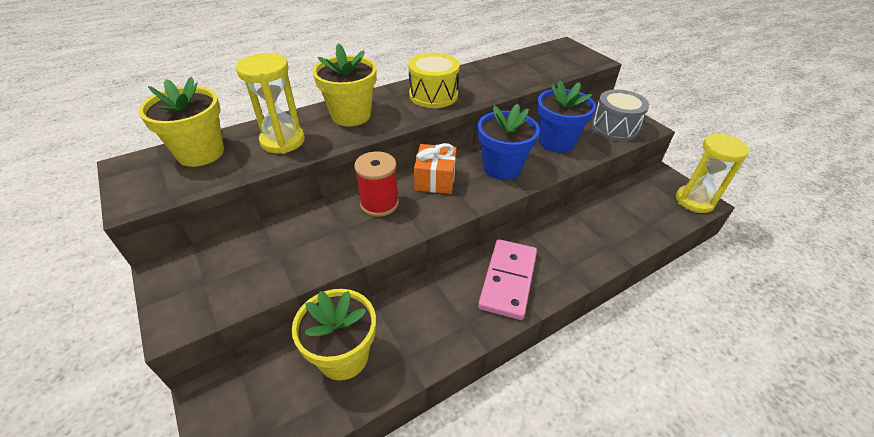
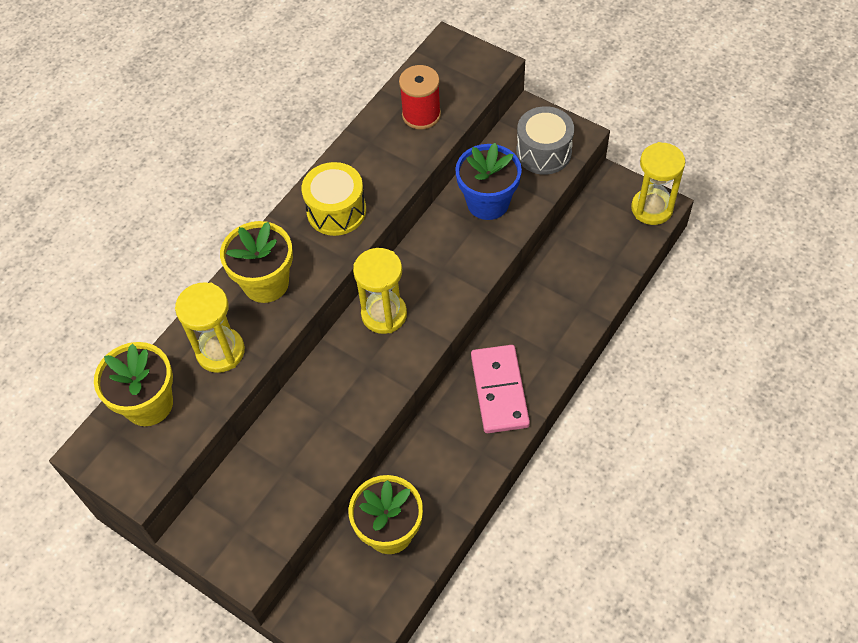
camera: 20 degrees left, 15 degrees up
(379, 203) = (344, 370): red spool -> red spool (421, 115)
(435, 180) = (384, 314): orange gift -> yellow hourglass
(502, 167) = (445, 267): blue flower pot -> none

